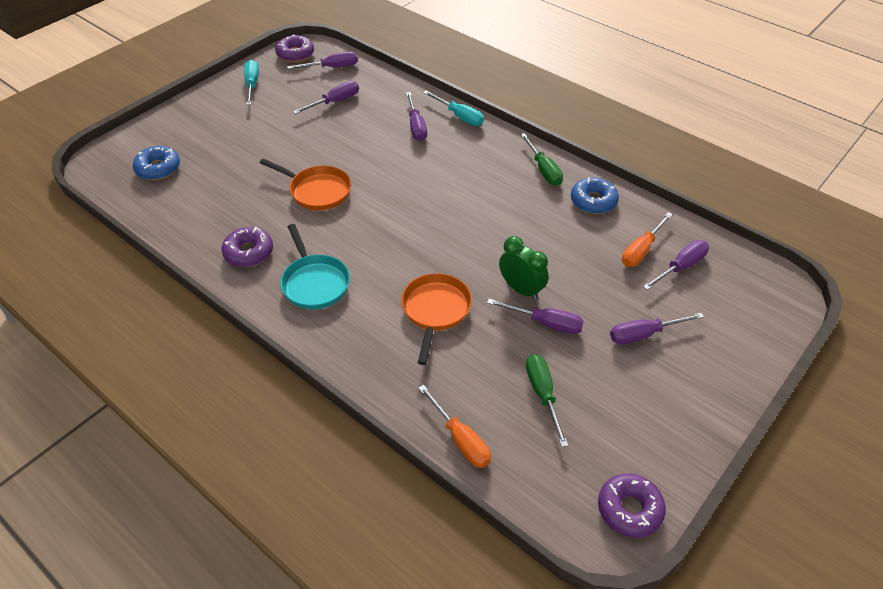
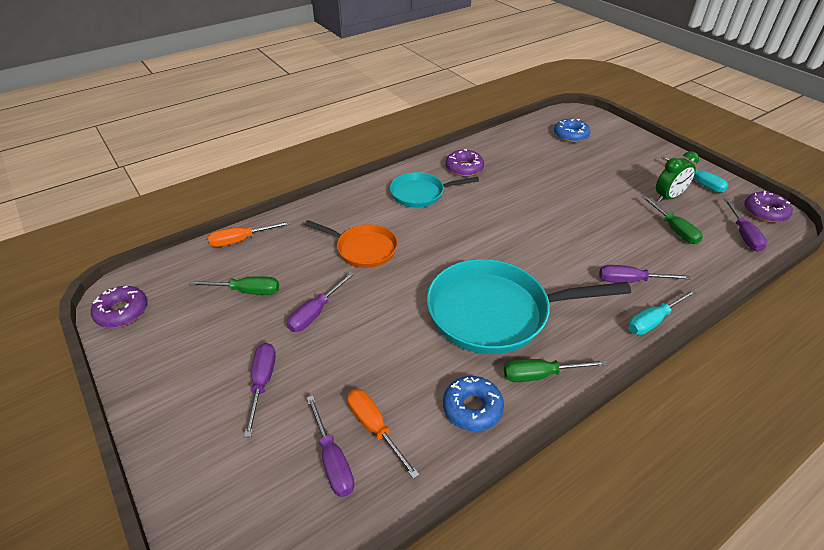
camera: 105 degrees right, 5 degrees down
(252, 84) = (698, 182): turquoise screwdriver -> turquoise screwdriver turned 45 degrees clockwise
(317, 191) = (530, 205): orange pan -> none
(334, 102) = (674, 229): purple screwdriver -> green screwdriver
(488, 199) = (496, 312): none -> turquoise pan
(521, 289) = (362, 306): green clock -> green clock (668, 197)

